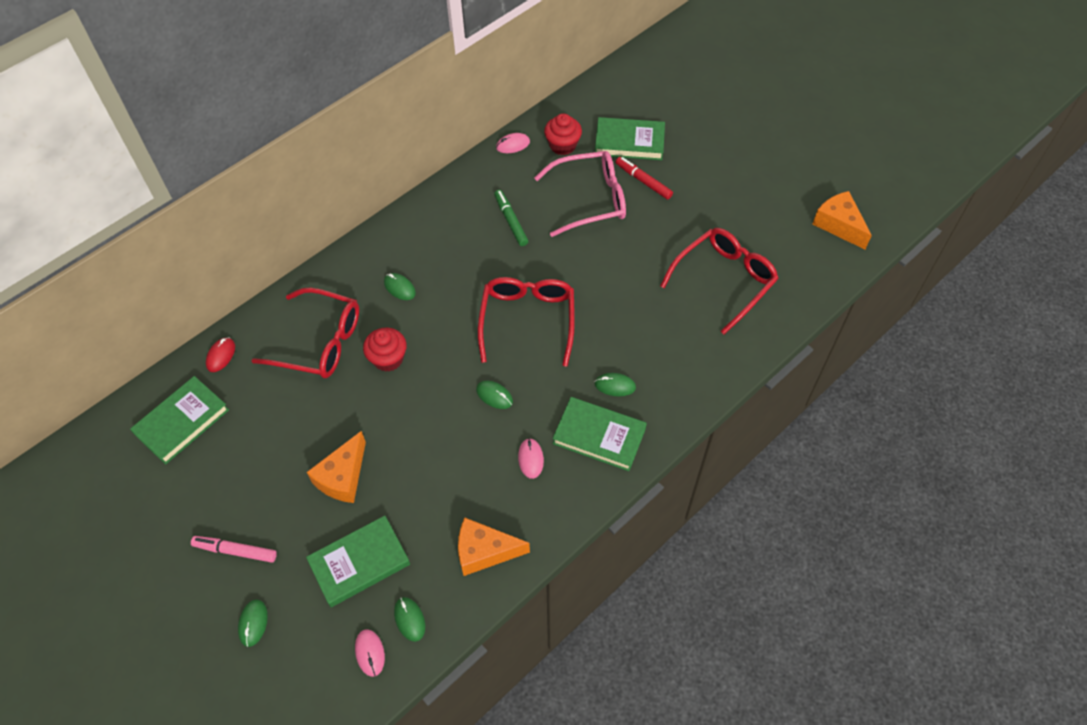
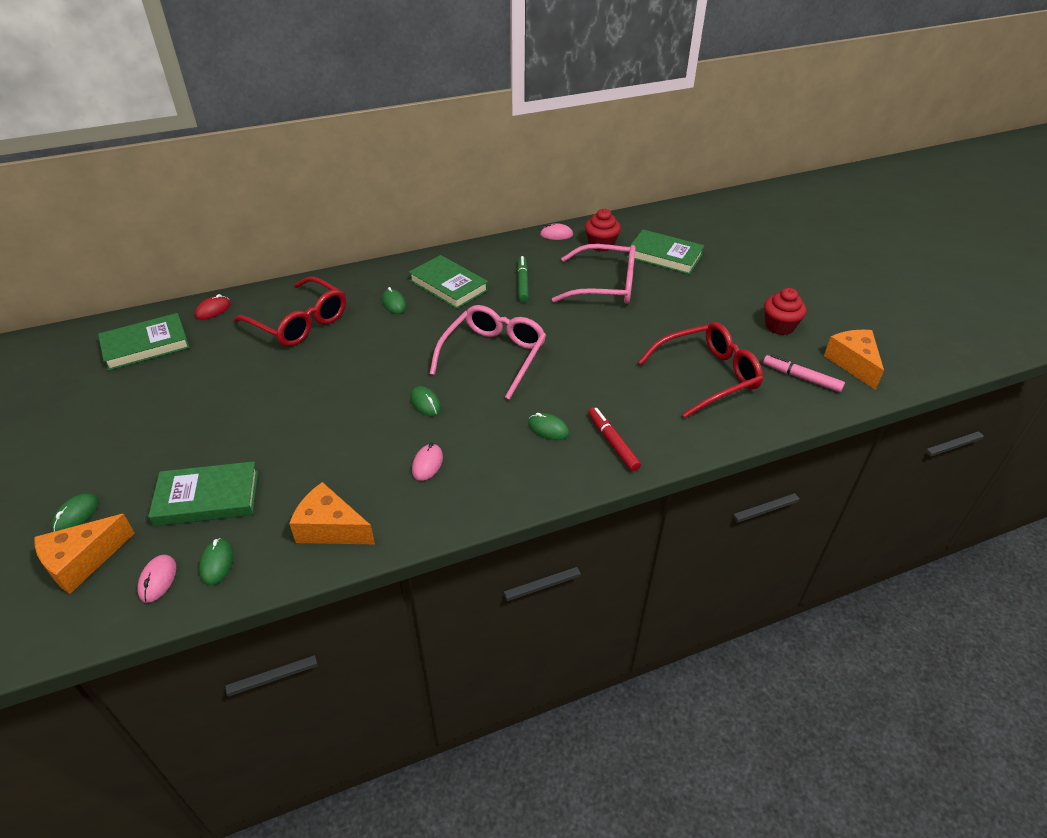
camera: 20 degrees right, 15 degrees down
(235, 551) = (109, 452): pink marker -> pink marker (801, 378)
(343, 477) = (245, 425): orange cheese -> orange cheese (82, 561)
(388, 359) = (349, 349): red cupcake -> red cupcake (779, 326)
(528, 320) = (494, 355): red glasses -> pink glasses
(599, 436) = (508, 465): green book -> green book (448, 285)
(643, 181) = (663, 284): red marker -> red marker (612, 443)

